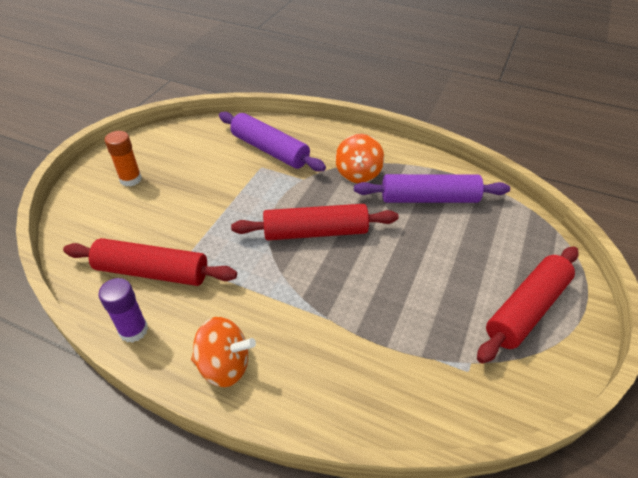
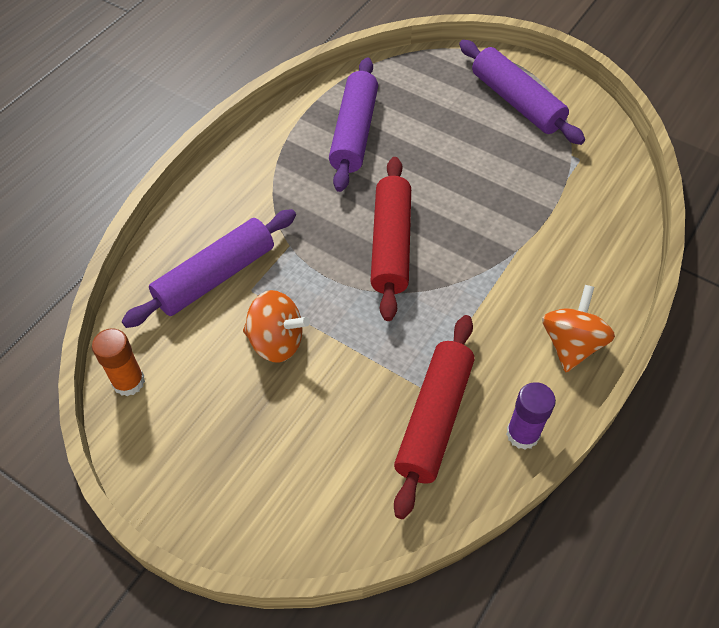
camera: 80 degrees left, 10 degrees up
(130, 179) = (237, 460): orange glue stick -> orange glue stick (128, 382)
(358, 174) = (294, 188): orange spinning top -> orange spinning top (276, 341)
(526, 309) = (516, 102): red rolling pin -> purple rolling pin

